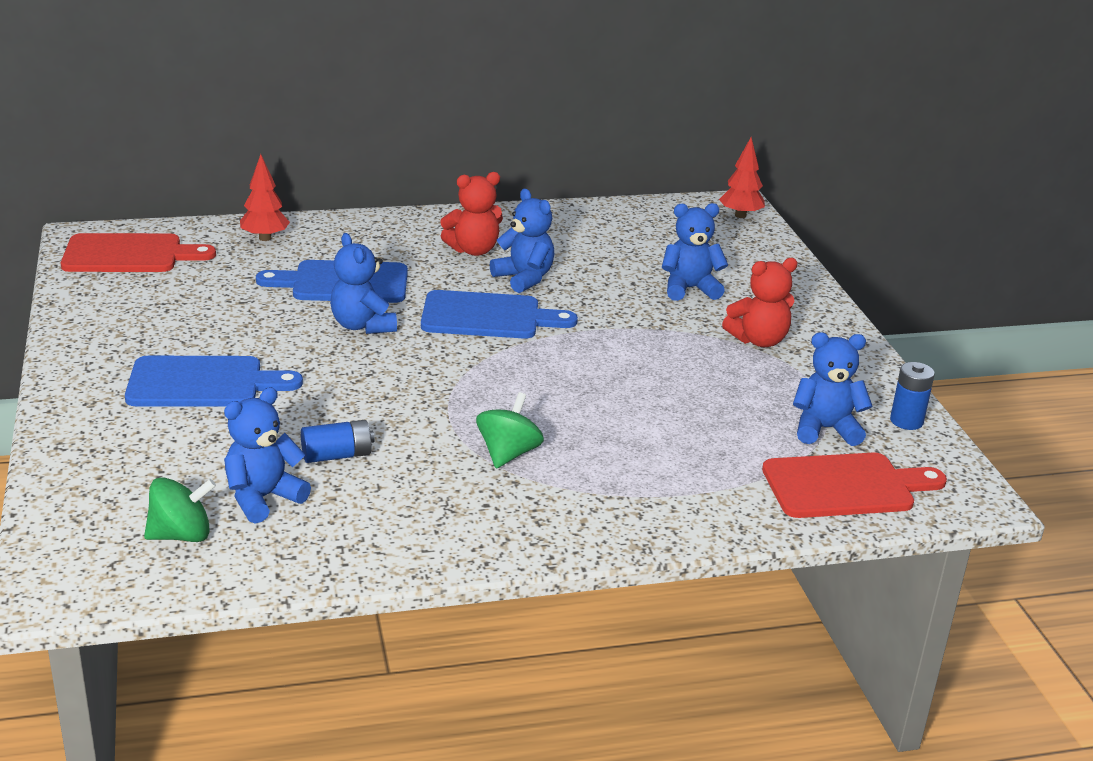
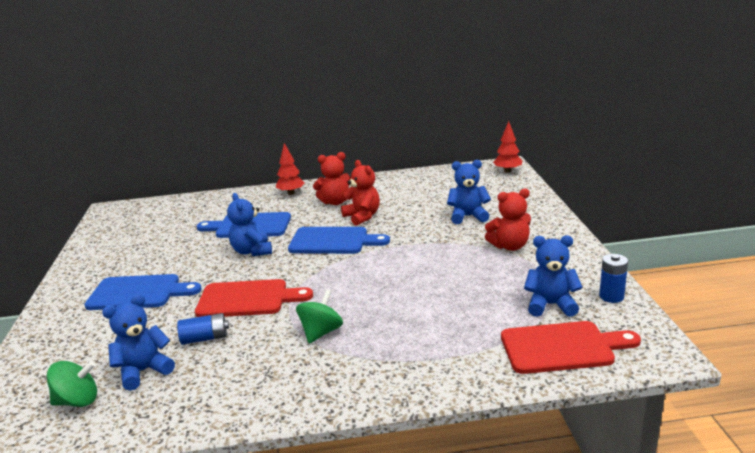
camera: 10 degrees right, 5 degrees down
(129, 254) = (130, 217): red cutting board -> red cutting board (247, 299)
(265, 238) = (212, 203): red tree -> red tree (291, 193)
(524, 278) = (362, 217): blue teddy bear -> red teddy bear

